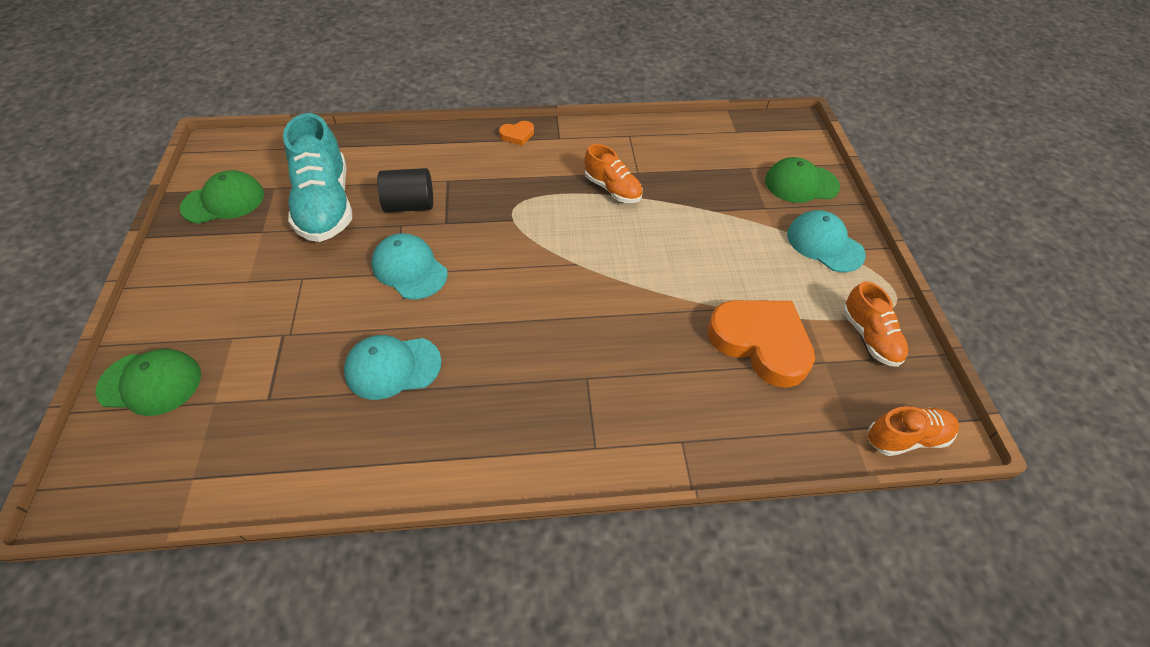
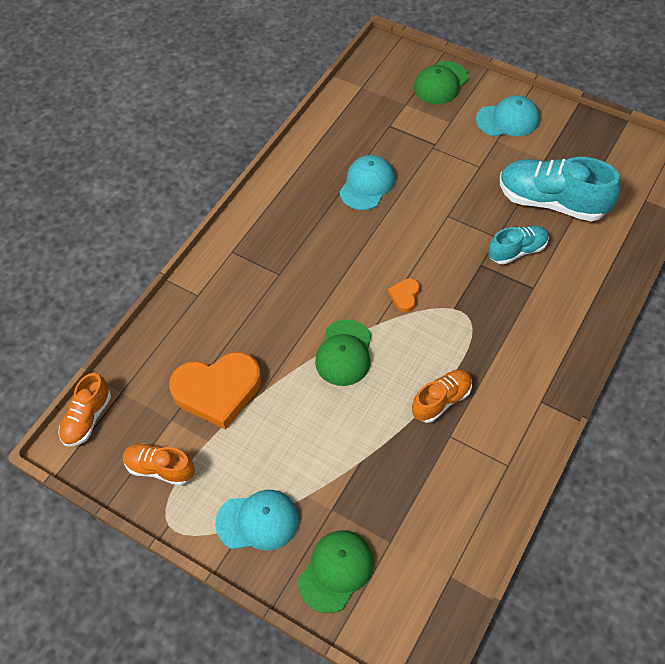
camera: 130 degrees right, 5 degrees up
(224, 201) = (594, 148): green cap -> green cap (344, 353)
(409, 269) = (446, 224): turquoise cap -> turquoise cap (508, 119)
(410, 205) = (517, 251): black cylinder -> turquoise shoe
(517, 135) = (566, 369): orange heart -> orange heart (404, 296)
(612, 189) = (441, 400): orange shoe -> orange shoe turned 150 degrees clockwise

